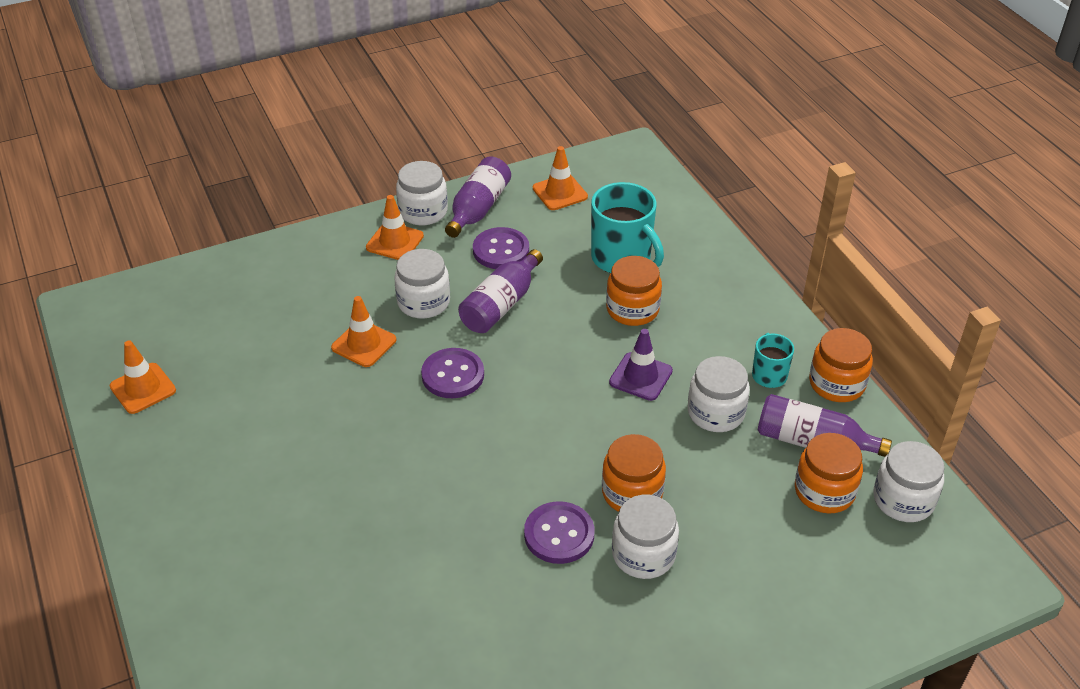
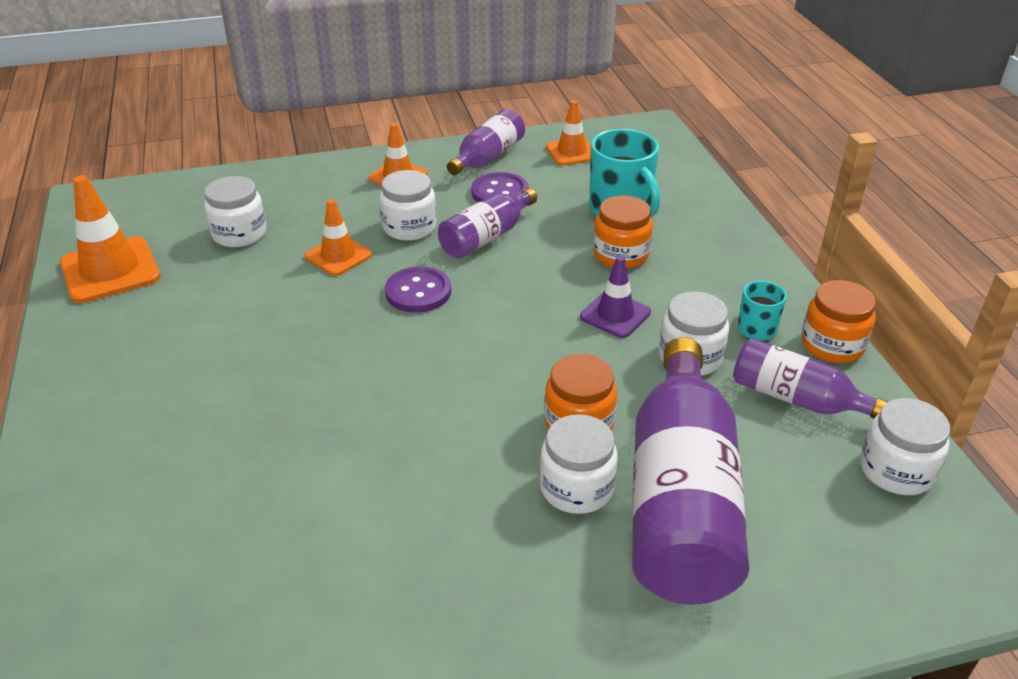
camera: 10 degrees right, 5 degrees down
(143, 388) = (110, 270): orange traffic cone -> orange traffic cone, size x1.62
(423, 212) = (433, 155): white jar -> white jar (239, 234)
(559, 534) = (486, 455): purple button -> none
(732, 552) = (680, 499): none -> purple bottle
(824, 491) = (801, 449): orange jar -> none

